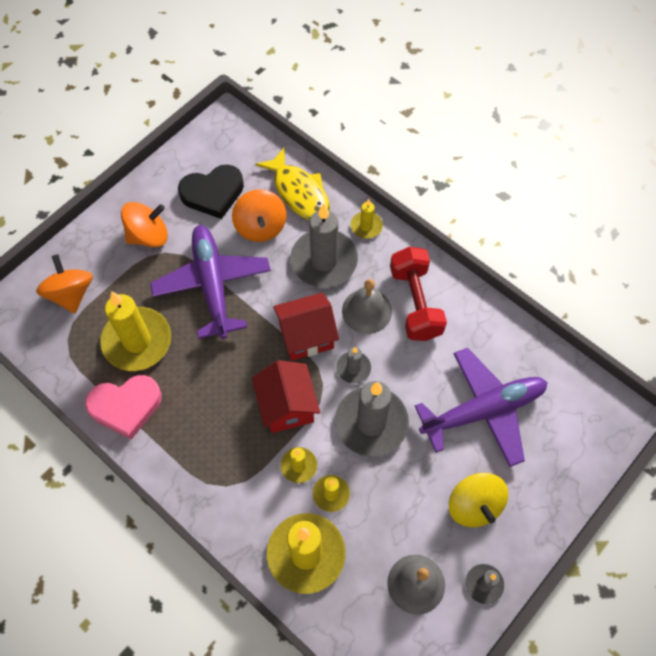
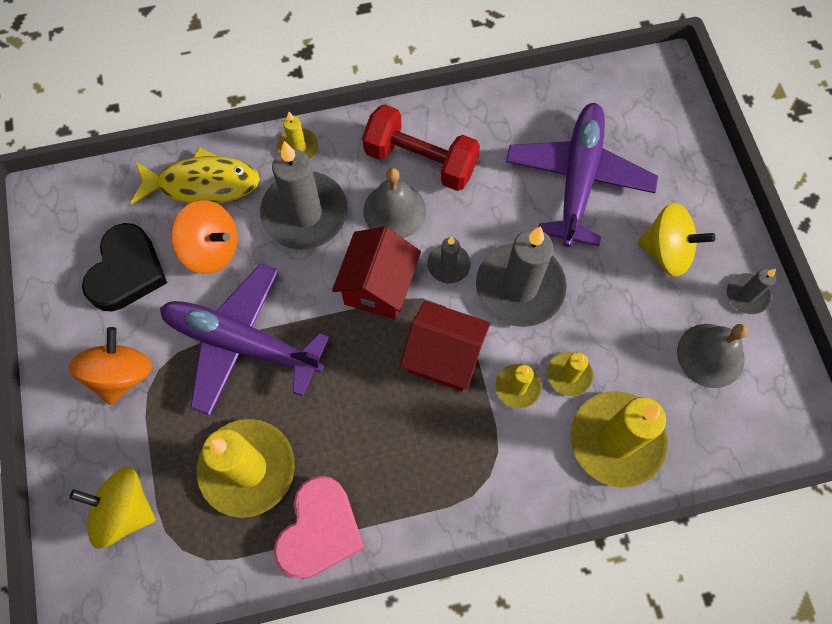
camera: 55 degrees left, 5 degrees up
(71, 294) = (125, 510): orange spinning top -> yellow spinning top

